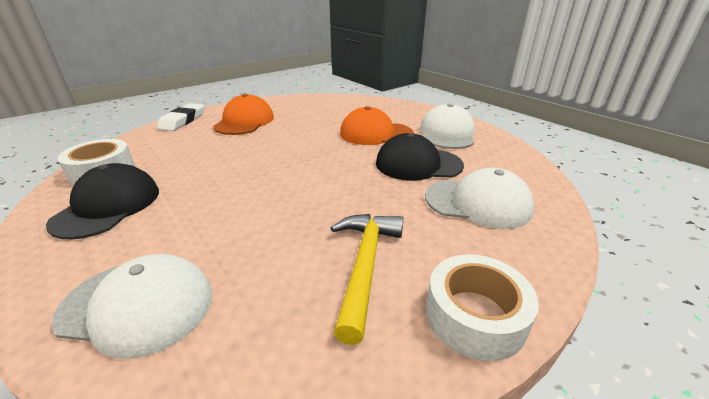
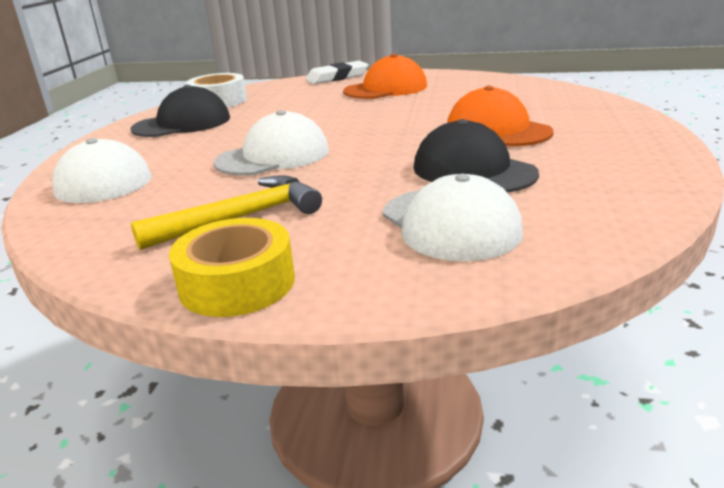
camera: 50 degrees right, 5 degrees down
(447, 133) = (599, 153): white cap -> white cap (273, 156)
(475, 316) = (237, 283): white tape -> yellow tape

